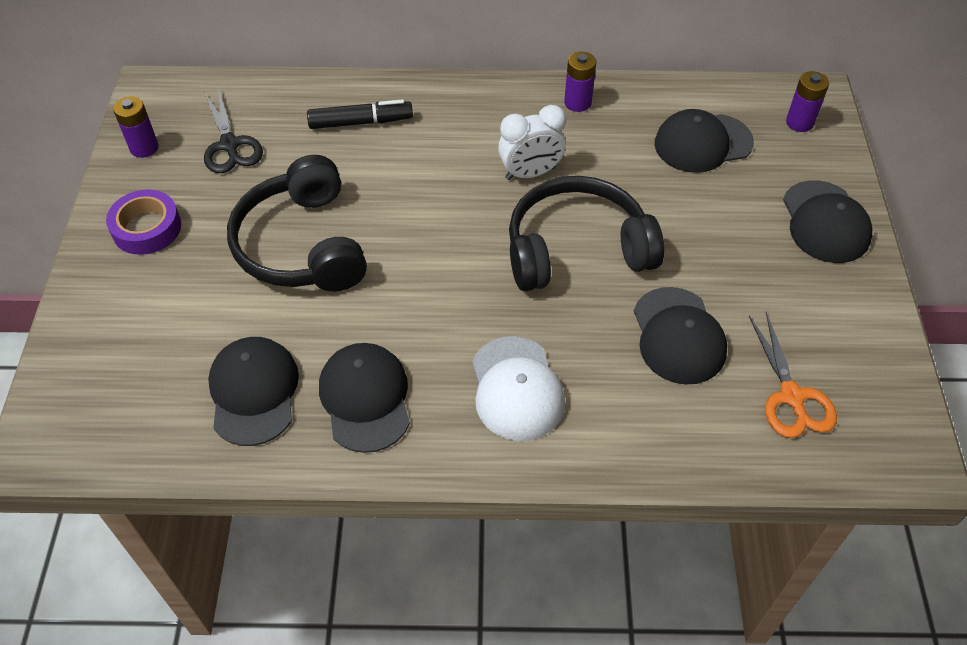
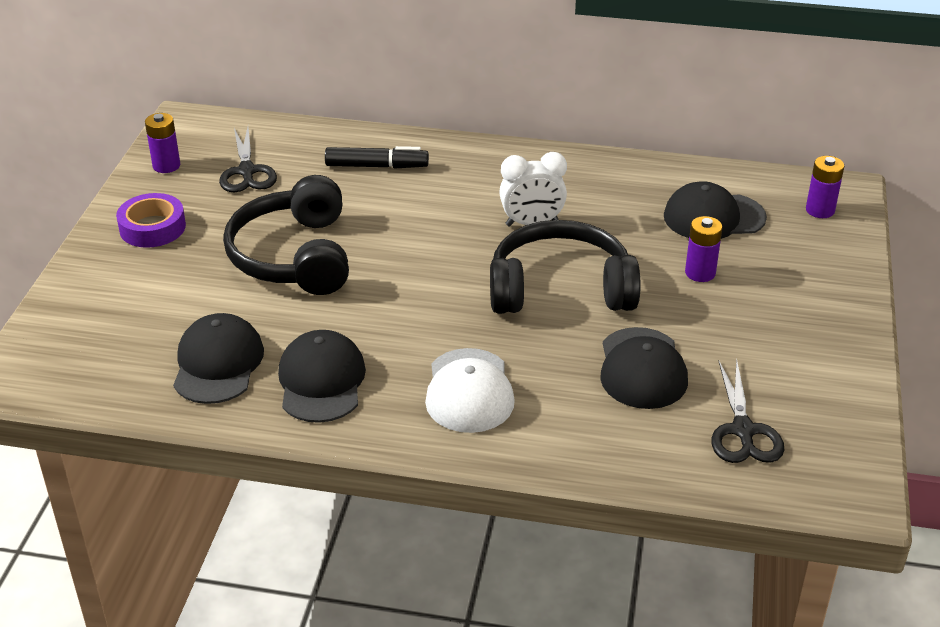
camera: 10 degrees right, 15 degrees down
(577, 103) = (595, 172): purple battery -> purple battery (700, 273)
(791, 397) = (743, 431): orange scissors -> black scissors
(825, 222) = (821, 294): black cap -> none

